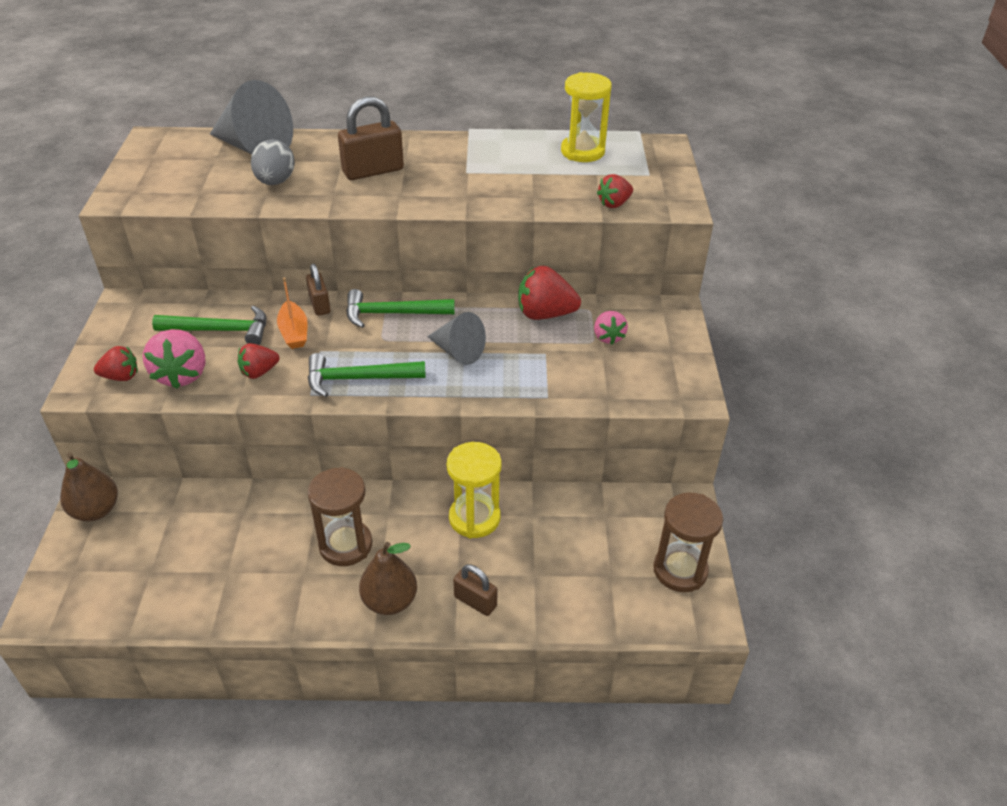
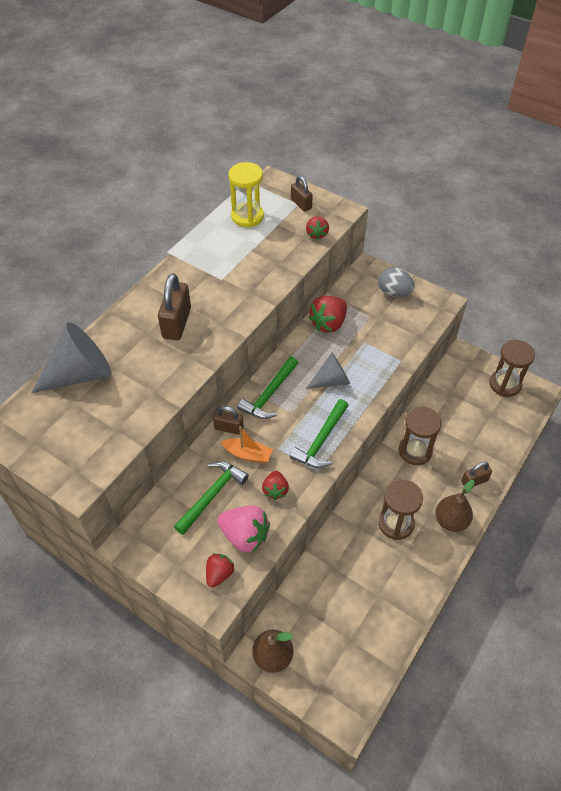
camera: 55 degrees left, 10 degrees up
(275, 182) = (142, 380): grey egg -> grey egg (394, 292)
(474, 518) = (415, 451): yellow hourglass -> brown hourglass
(608, 337) = (370, 308): pink strawberry -> none
(651, 176) = (301, 204): none -> brown padlock

